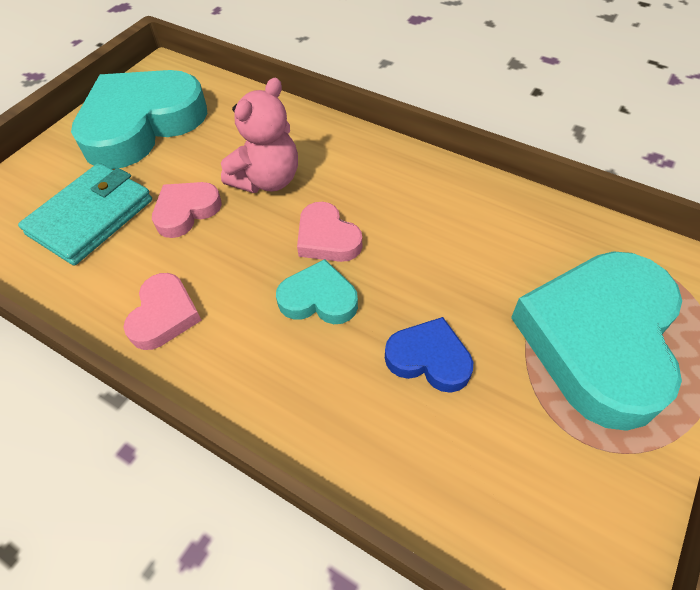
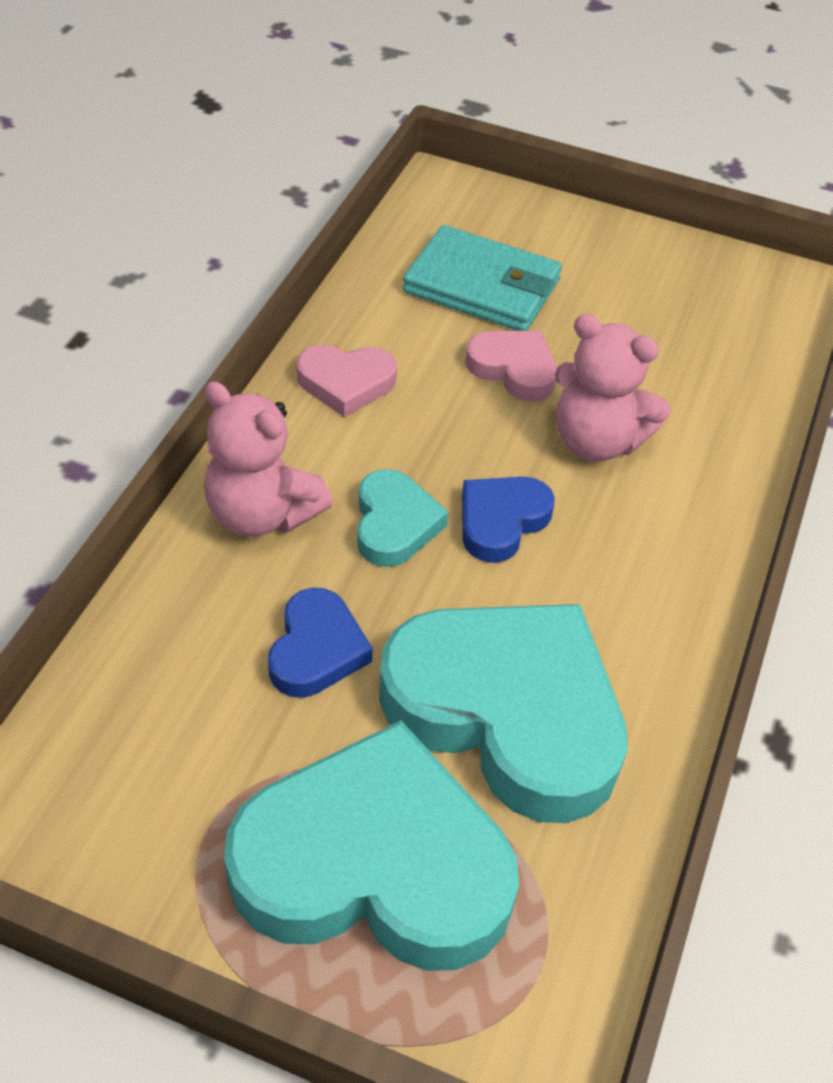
camera: 75 degrees right, 5 degrees down
(141, 124) = (665, 291): turquoise heart -> turquoise heart (507, 713)
(292, 386) = (262, 514): none -> pink teddy bear
(327, 238) = (501, 521): pink heart -> blue heart

